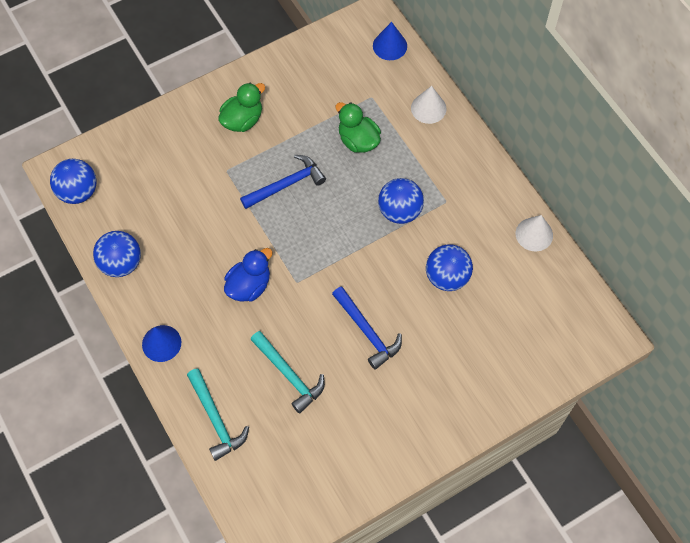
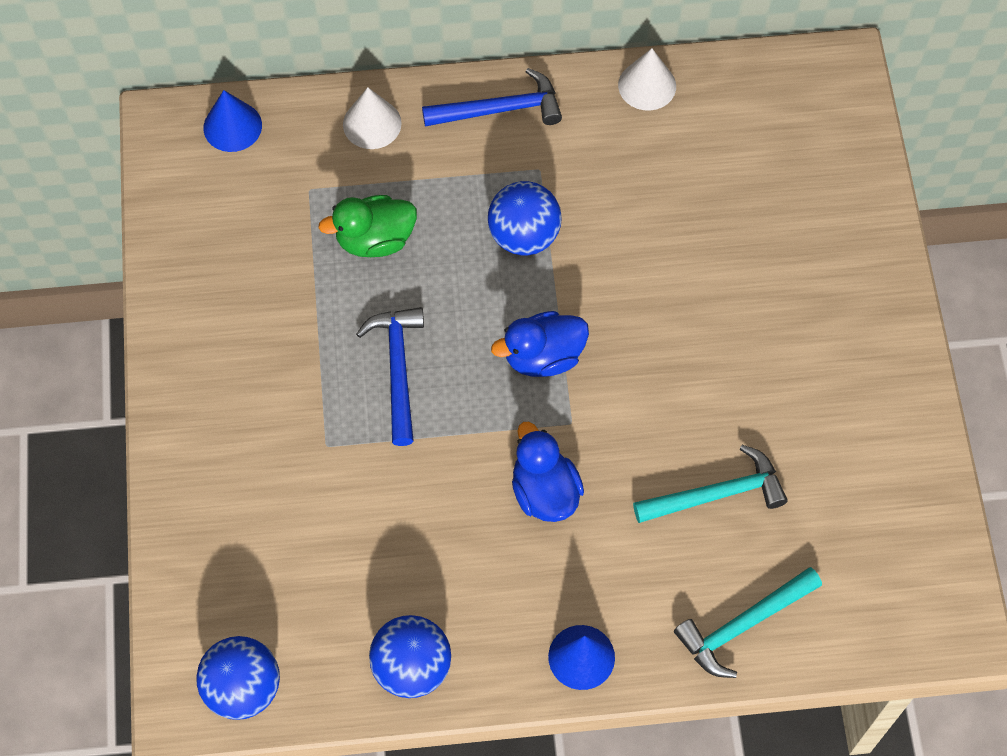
camera: 65 degrees left, 0 degrees up
(216, 419) = (742, 625): turquoise hammer -> turquoise hammer turned 150 degrees clockwise
(242, 120) = (247, 386): green duck -> none
(330, 251) = (543, 357): none -> blue duck
(367, 332) = (696, 361): blue hammer -> blue hammer (500, 109)
(447, 277) = (660, 222): blue ball -> none

